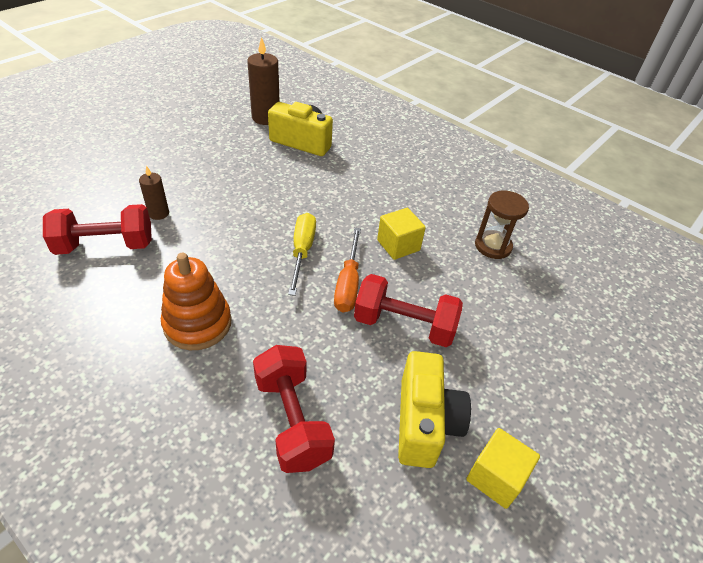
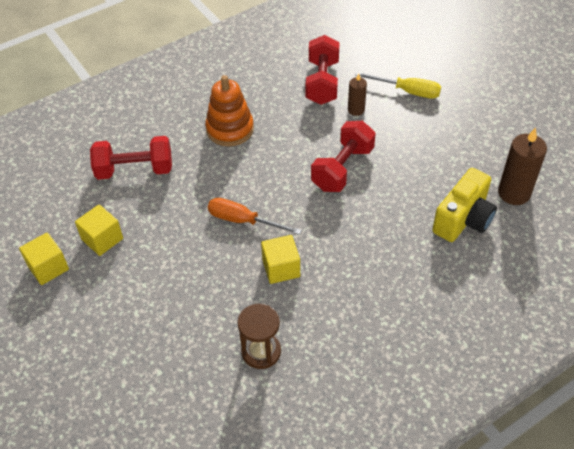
camera: 110 degrees right, 5 degrees up
(302, 251) = (289, 196): yellow screwdriver -> yellow screwdriver (407, 91)
(404, 325) = (188, 249): red dumbbell -> red dumbbell (342, 168)
(424, 422) = (102, 239): yellow camera -> yellow cube

